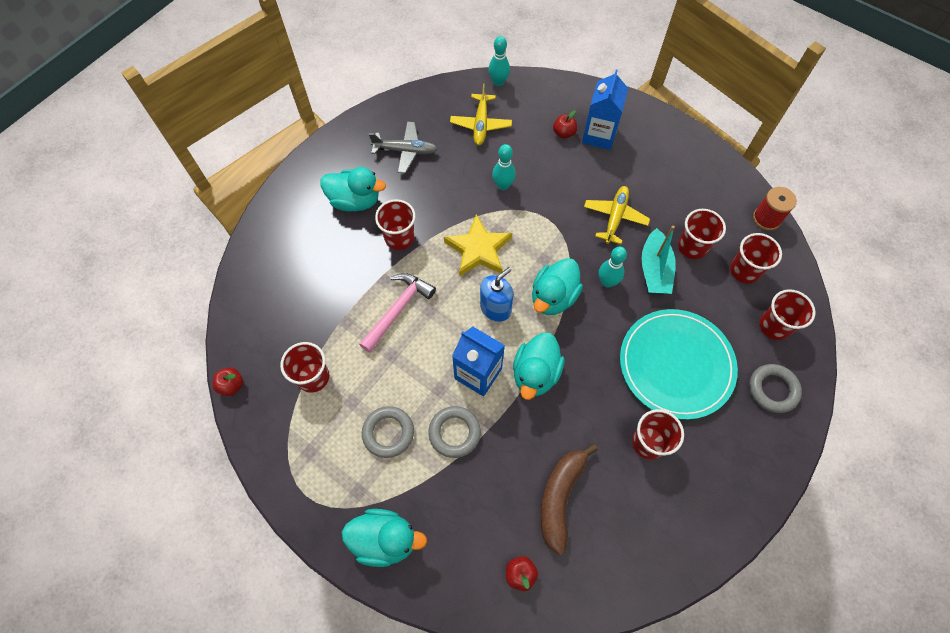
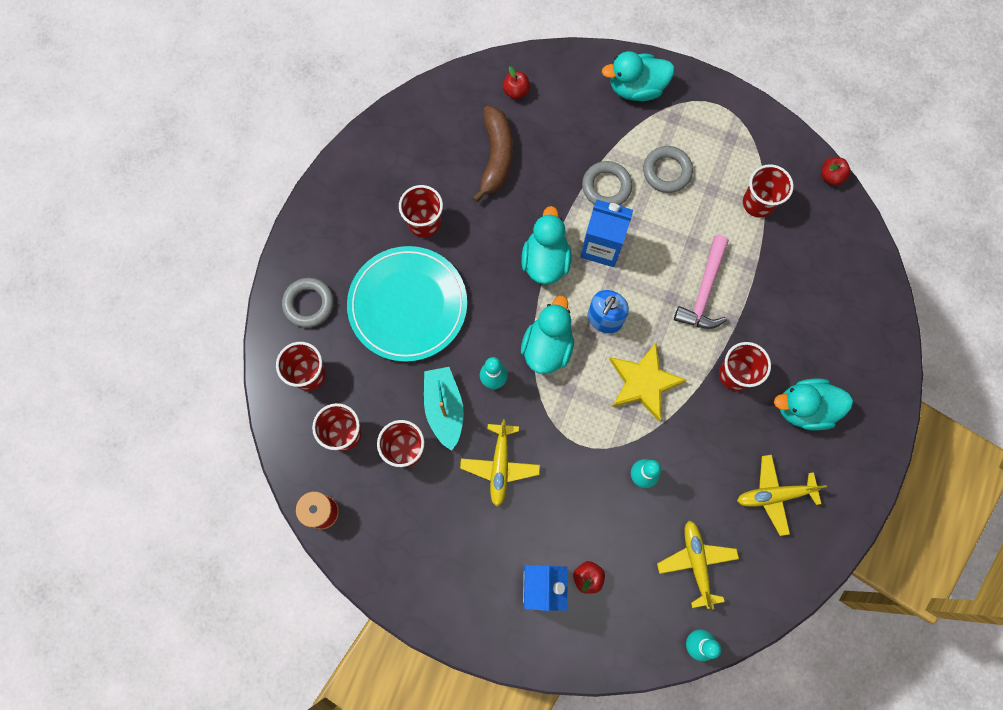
camera: 165 degrees right, 10 degrees up
(406, 151) = (774, 495): grey plane -> yellow plane

